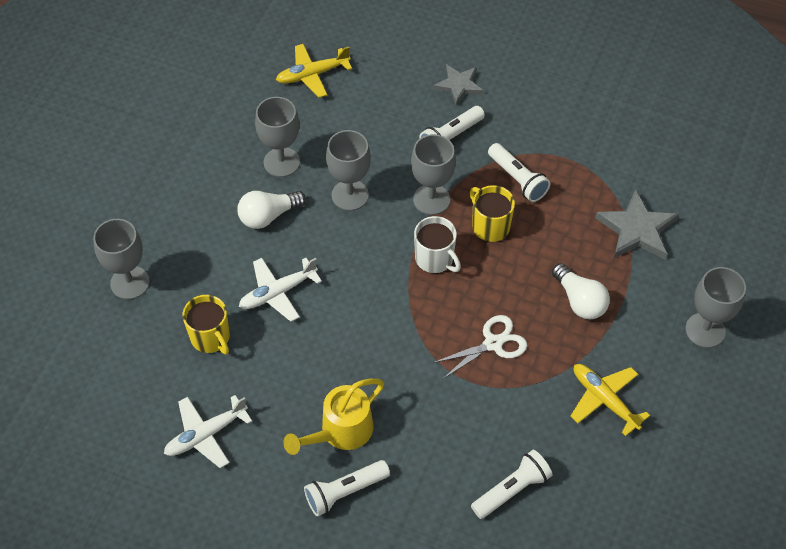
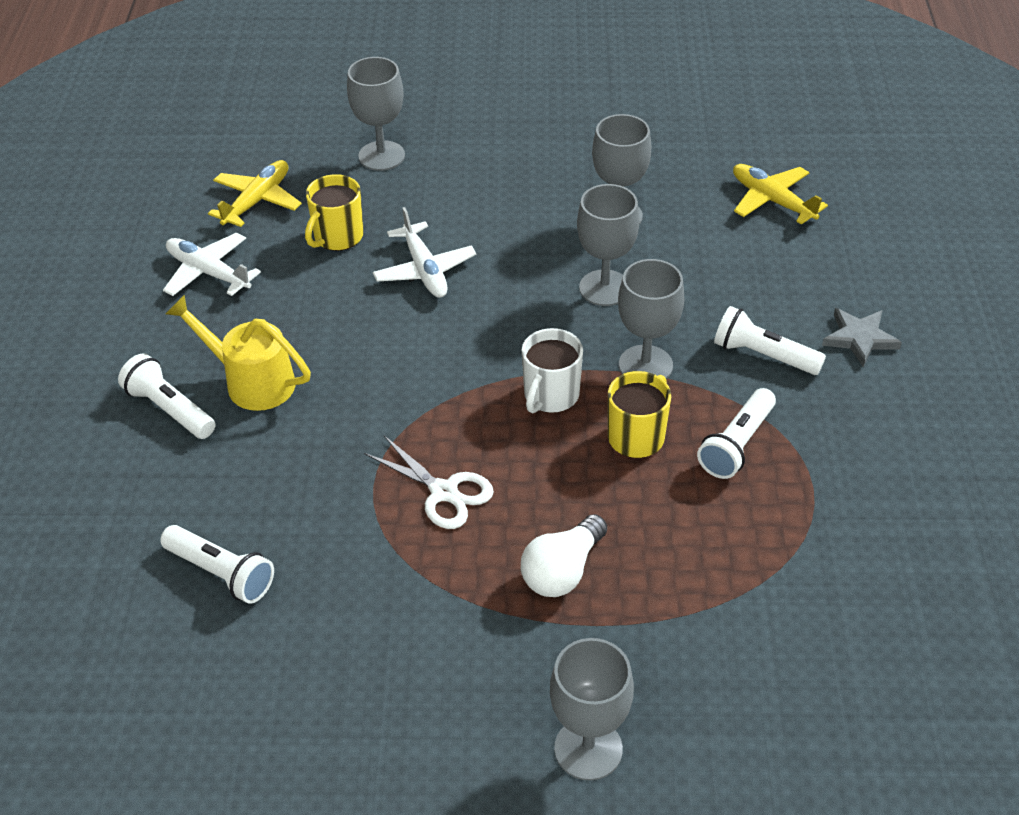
camera: 70 degrees right, 10 degrees down
(268, 216) = (531, 229): white light bulb -> none
(278, 293) = (424, 270): white plane -> white plane turned 150 degrees counterclockwise
(604, 400) = (404, 644): yellow plane -> yellow plane (257, 201)
(637, 230) = (732, 610): grey star -> none

